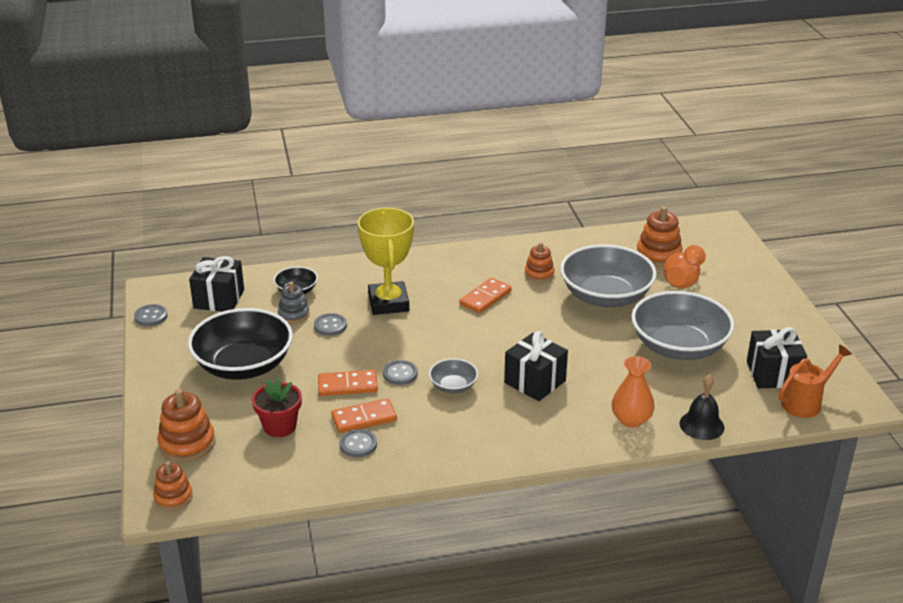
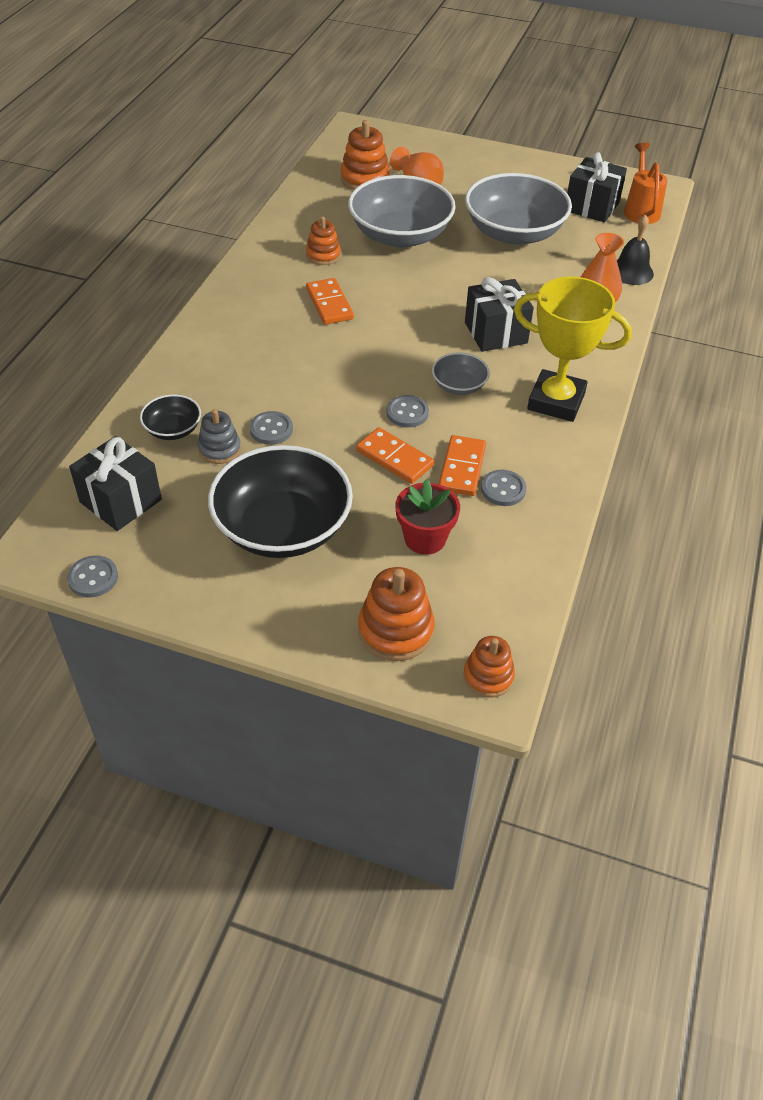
camera: 60 degrees left, 15 degrees up
(347, 385) = (394, 458): orange domino -> orange domino turned 75 degrees counterclockwise
(388, 303) = (271, 371): yellow trophy -> yellow trophy (556, 401)

